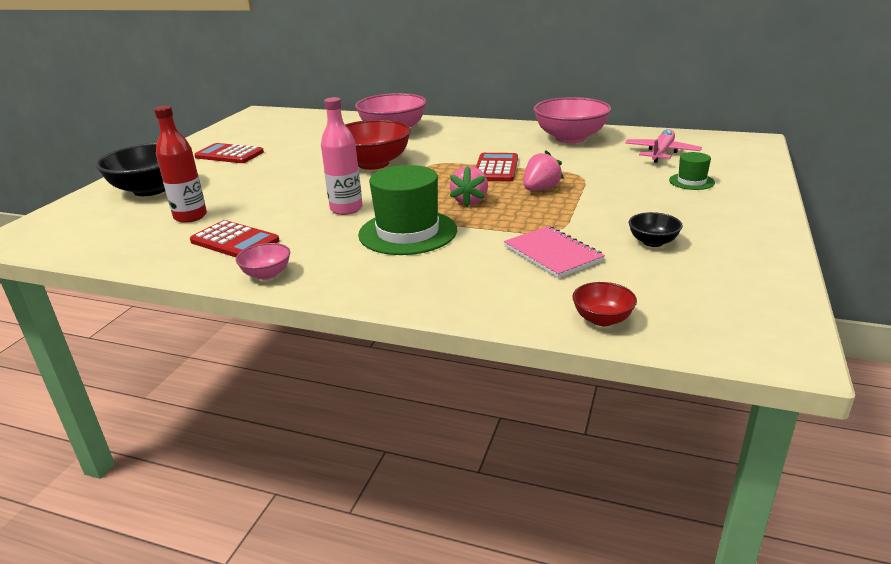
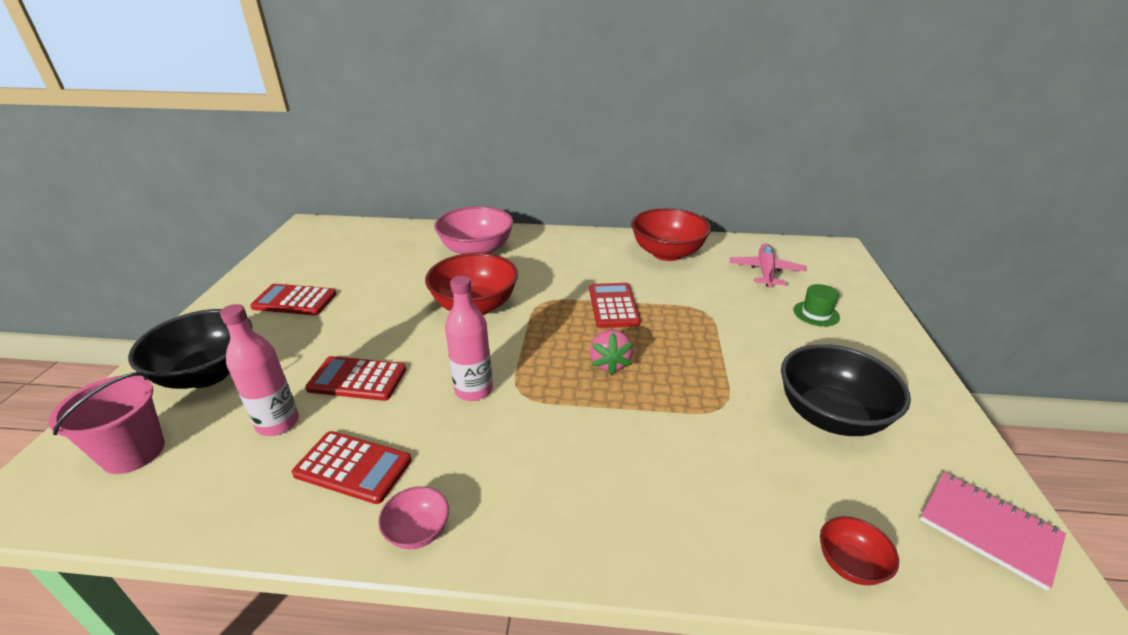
camera: 15 degrees left, 5 degrees up
(88, 224) = (134, 452): none -> pink bucket
(190, 216) = (278, 423): red bottle -> pink bottle
(258, 198) = (357, 379): none -> red calculator
(408, 232) = (563, 426): green hat -> none
(540, 189) = (675, 337): pink strawberry -> none
(553, 254) = (740, 448): pink notebook -> pink notebook (988, 529)
(570, 138) = (667, 253): pink bowl -> red bowl
(653, 242) = (830, 416): black bowl -> black bowl, size x2.10

